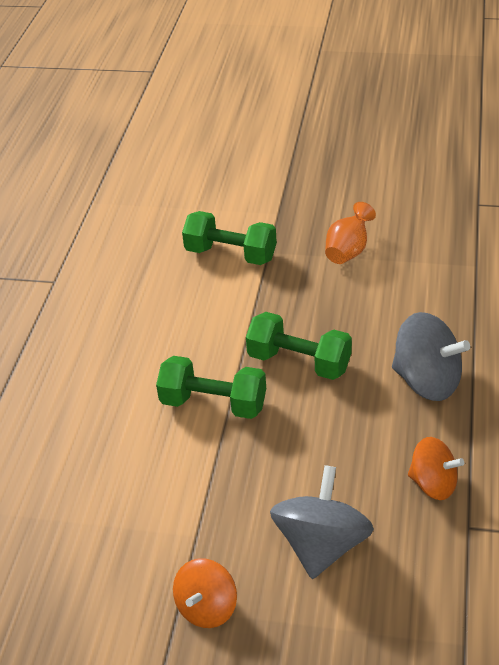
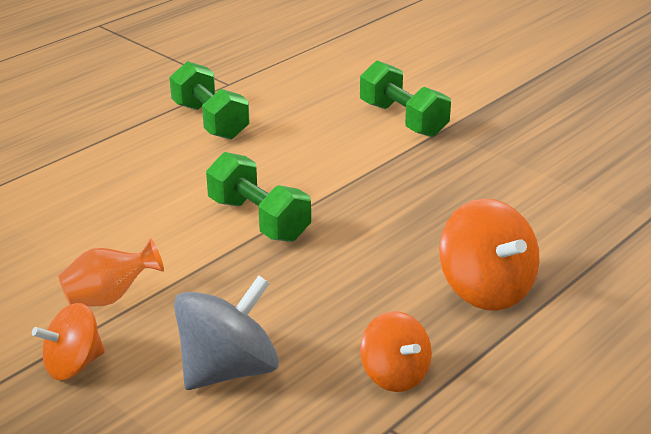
camera: 30 degrees right, 10 degrees down
(299, 362) = (373, 222): green dumbbell -> green dumbbell (210, 121)
(348, 251) = (521, 157): orange vase -> orange vase (109, 297)
(427, 381) = (485, 289): grey spinning top -> orange spinning top

